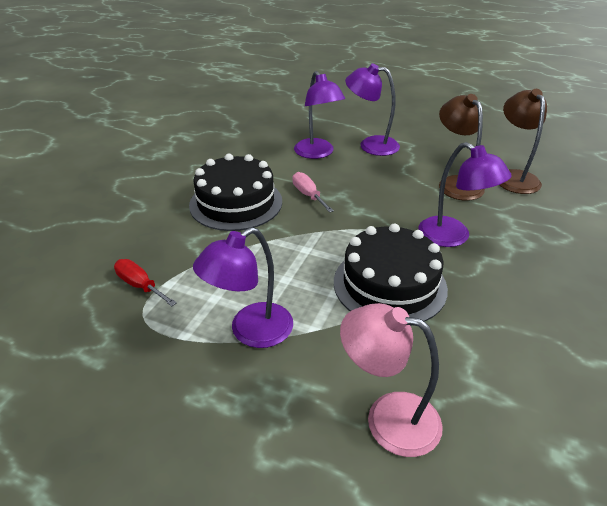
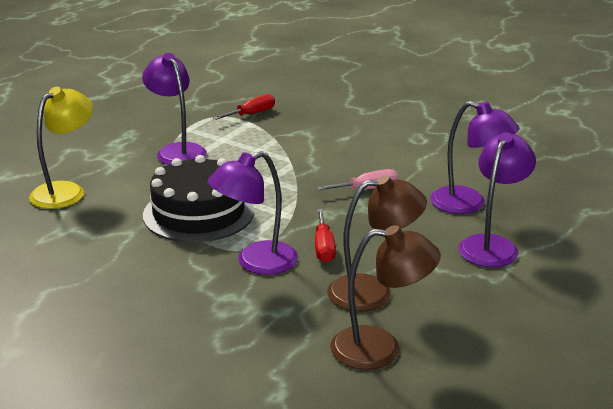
camera: 100 degrees right, 10 degrees down
(236, 203) = (361, 152): black cake -> none
(317, 153) = (469, 204): purple lamp -> purple lamp turned 135 degrees counterclockwise
(388, 418) = (66, 191): pink lamp -> yellow lamp
(411, 207) = (324, 247): none -> red screwdriver

